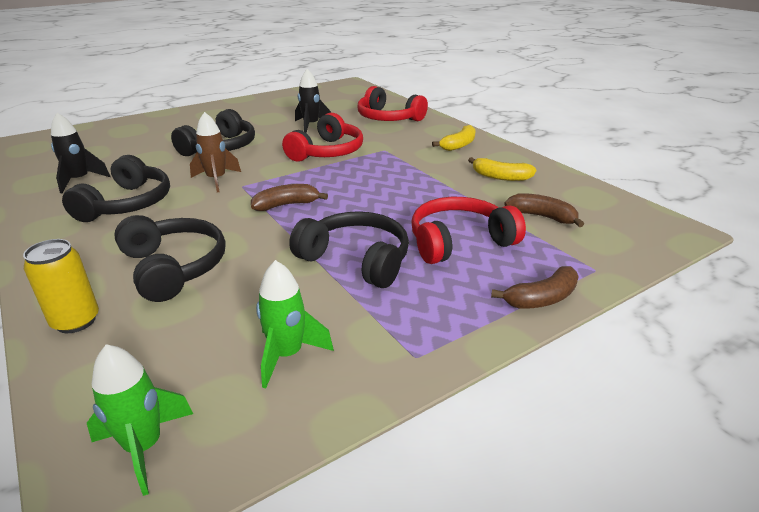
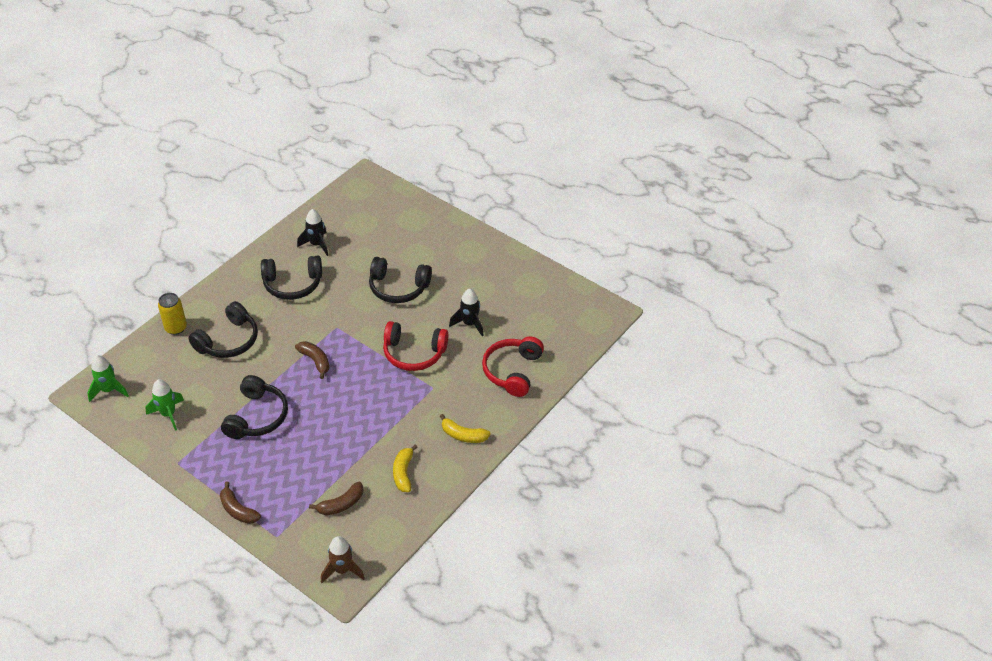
camera: 70 degrees right, 15 degrees up
(217, 180) = (341, 310): brown rocket -> brown rocket (342, 570)
(459, 242) = (292, 462): red headphones -> none
(542, 216) = (341, 504): brown banana -> brown banana turned 45 degrees clockwise

